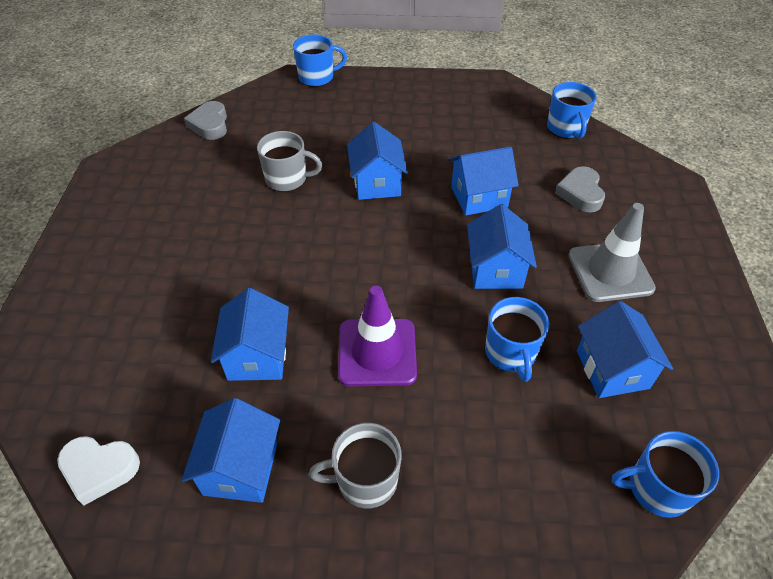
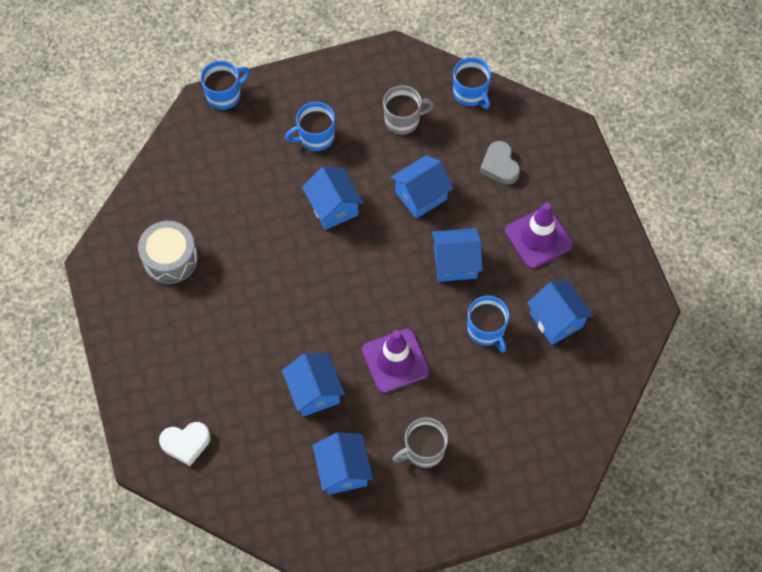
camera: 20 degrees left, 15 degrees up
(99, 469) = (254, 502): white heart -> white heart (186, 443)
(182, 182) = (170, 259): none -> grey drum
(210, 125) = (156, 187): grey heart -> none
(287, 179) = (257, 227): grey mug -> grey mug (403, 120)
(495, 269) = (455, 263): blue house -> blue house turned 75 degrees counterclockwise
(610, 272) = (538, 238): grey traffic cone -> purple traffic cone
(657, 488) = (599, 394): blue mug -> blue mug (315, 137)

